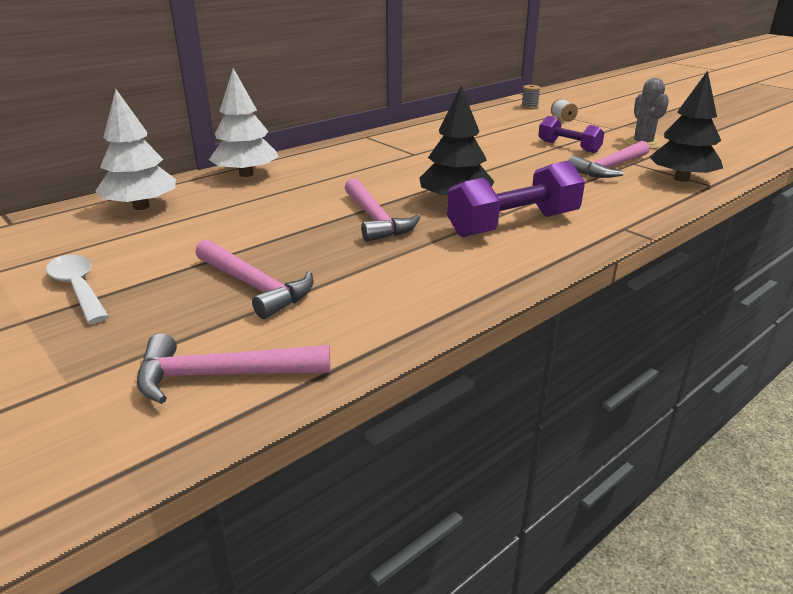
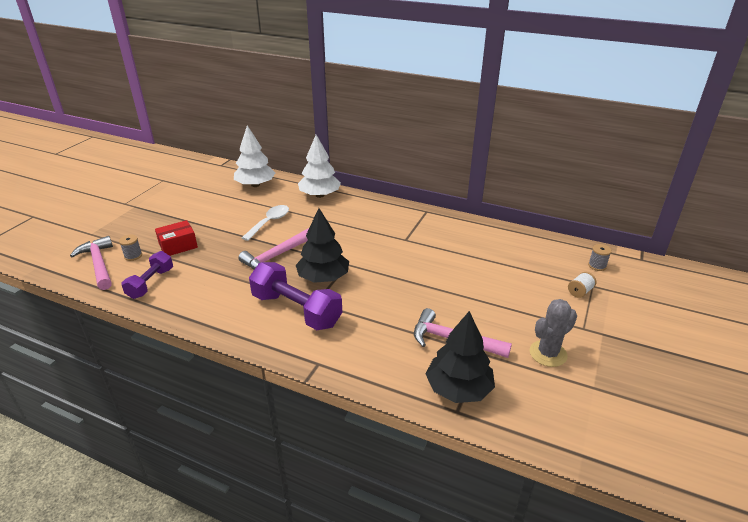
camera: 65 degrees right, 5 degrees up
(78, 288) = (163, 205): white spoon -> white spoon (269, 222)
(236, 333) = (133, 256): none -> grey spool
(255, 286) = (178, 246): pink hammer -> red box
(568, 147) = (492, 308): purple dumbbell -> purple dumbbell (151, 283)

